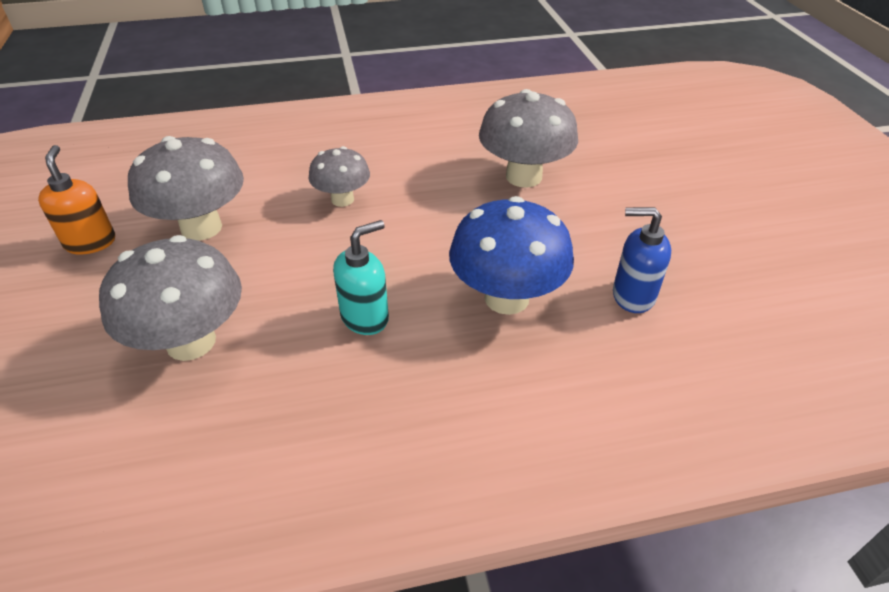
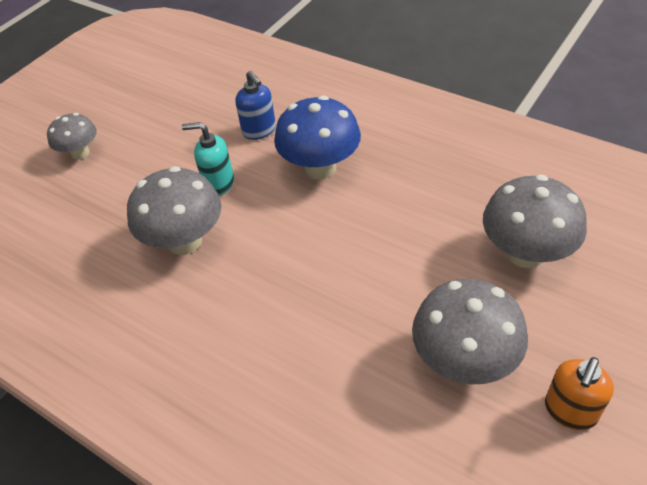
camera: 130 degrees left, 5 degrees up
(342, 199) = (330, 313): grey mushroom -> grey mushroom (80, 153)
(365, 317) = (408, 205): turquoise soap dispenser -> turquoise soap dispenser (218, 183)

